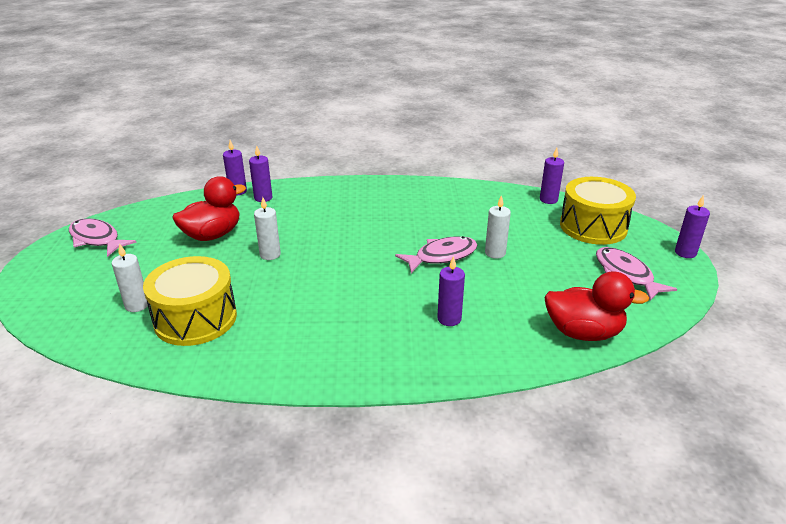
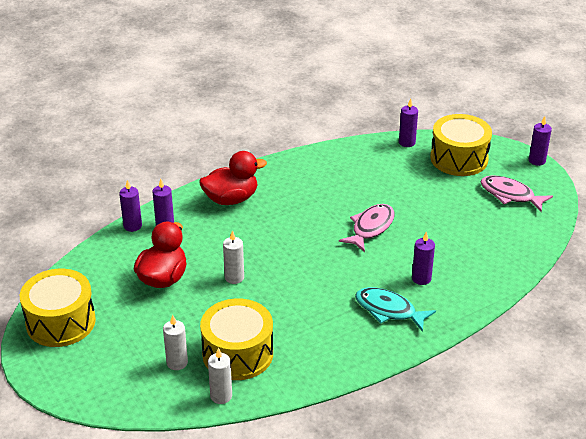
camera: 30 degrees left, 5 degrees up
(96, 239) = (61, 322): pink fish -> yellow drum
(383, 336) = (388, 310): none -> turquoise fish
(495, 253) = (407, 210): white candle -> white candle (221, 396)
(583, 332) = (515, 254): red duck -> red duck (231, 199)

